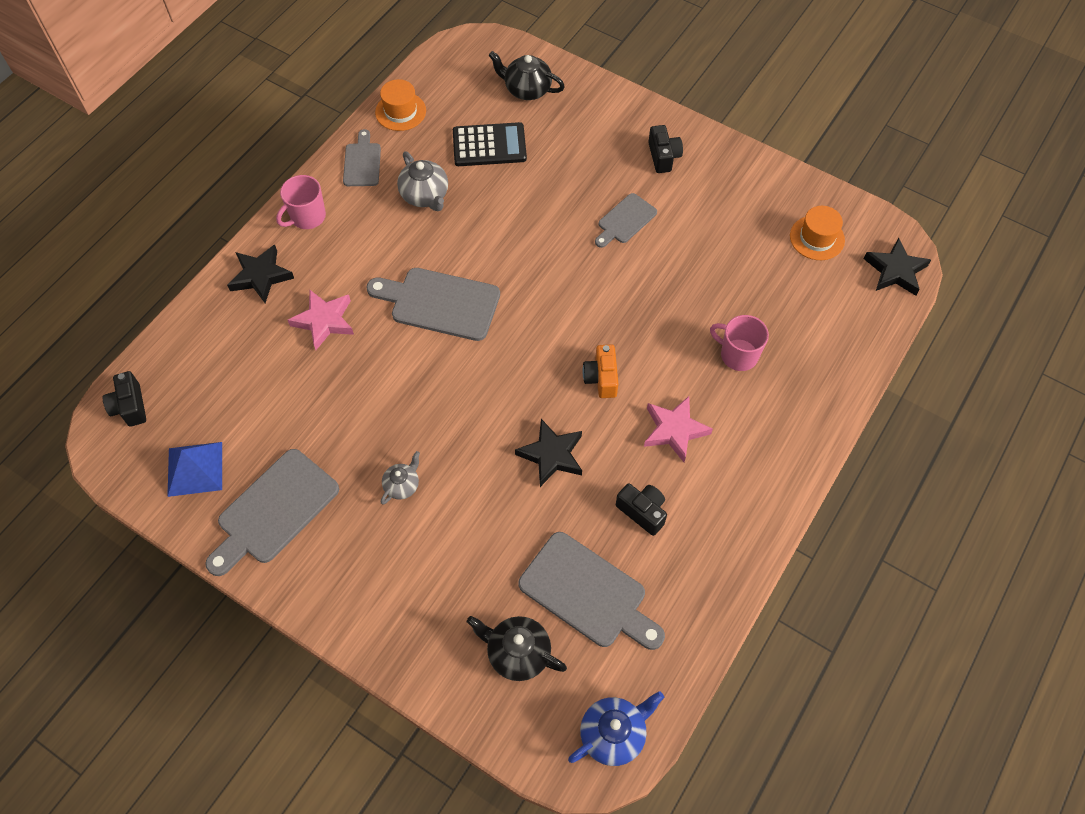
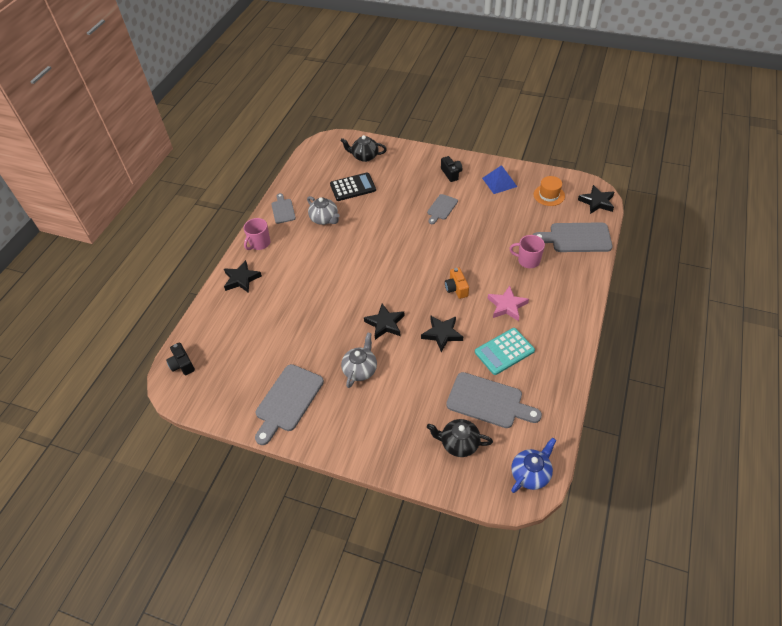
camera: 10 degrees left, 10 degrees down
(195, 468) = (232, 389): blue pyramid -> blue pyramid (499, 182)
(324, 321) = (286, 294): pink star -> none
(400, 111) = (297, 181): orange hat -> none
(402, 485) = (360, 369): grey teapot -> grey teapot, size x1.59
(440, 303) = (351, 271): grey cutting board -> grey cutting board (576, 238)
(465, 413) = (385, 324): none -> black star
(642, 511) = (504, 351): black camera -> turquoise calculator

